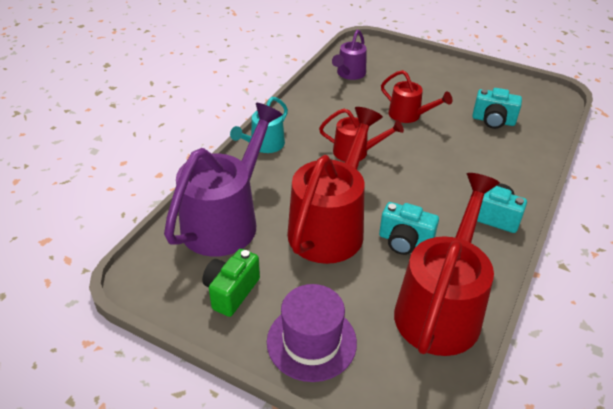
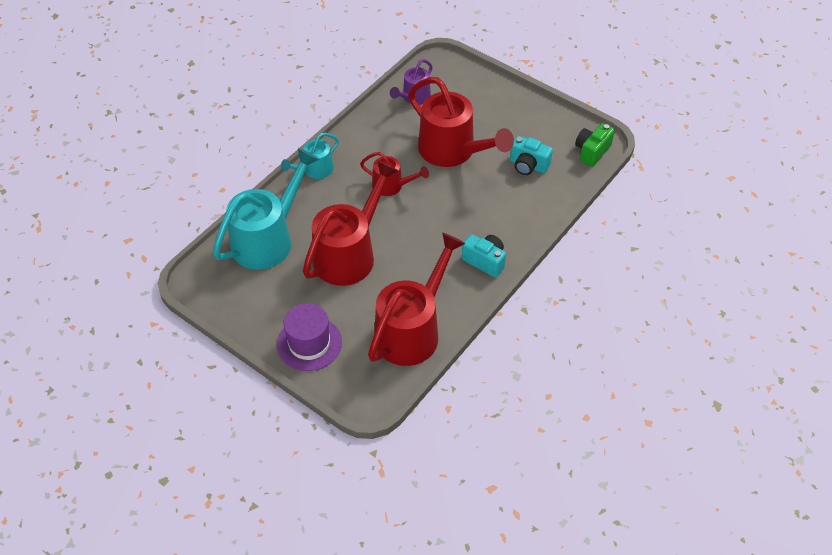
camera: 10 degrees right, 10 degrees up
(226, 219) = (268, 238): purple watering can -> turquoise watering can
(231, 291) = (260, 299): green camera -> green camera (592, 151)
(404, 241) = (404, 274): turquoise camera -> none
(409, 115) = (453, 152): red watering can -> red watering can, size x1.91

